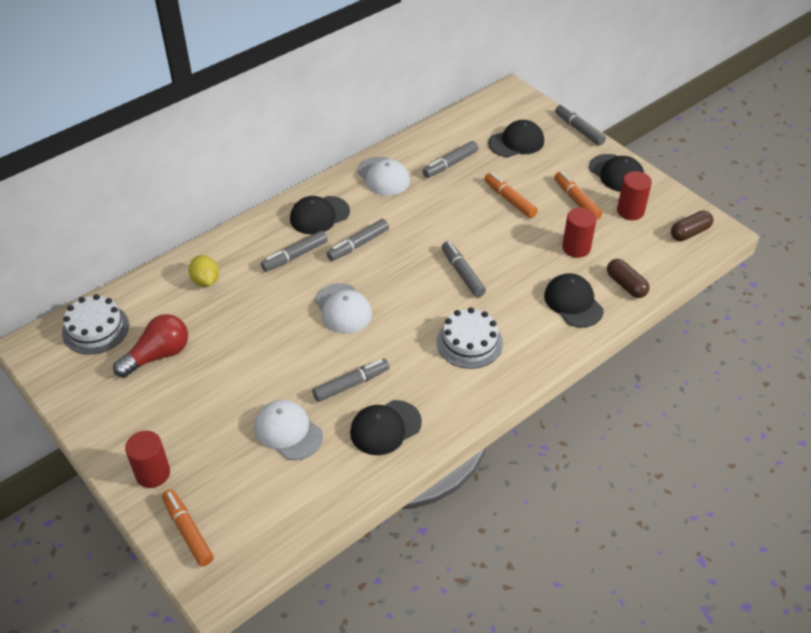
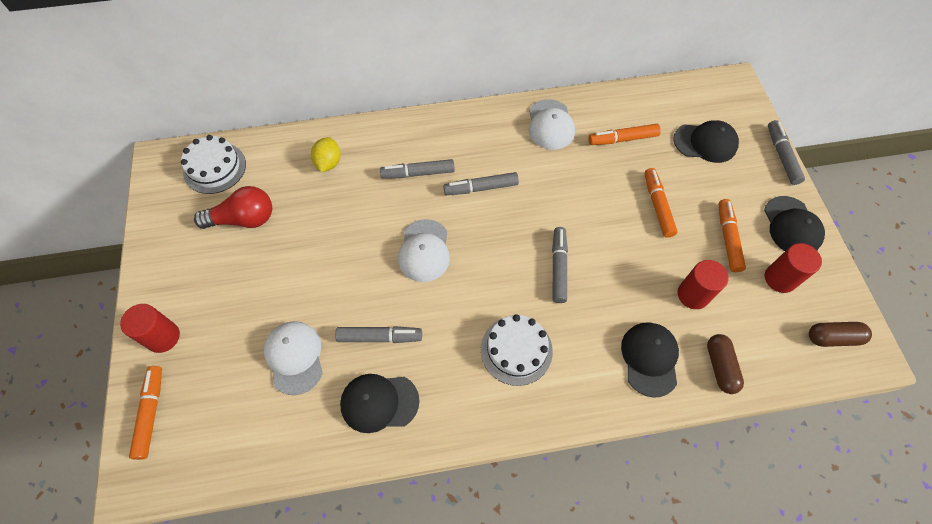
camera: 30 degrees right, 15 degrees up
(319, 215) = (466, 140): black cap -> none
(450, 164) = (622, 139): grey marker -> orange marker

